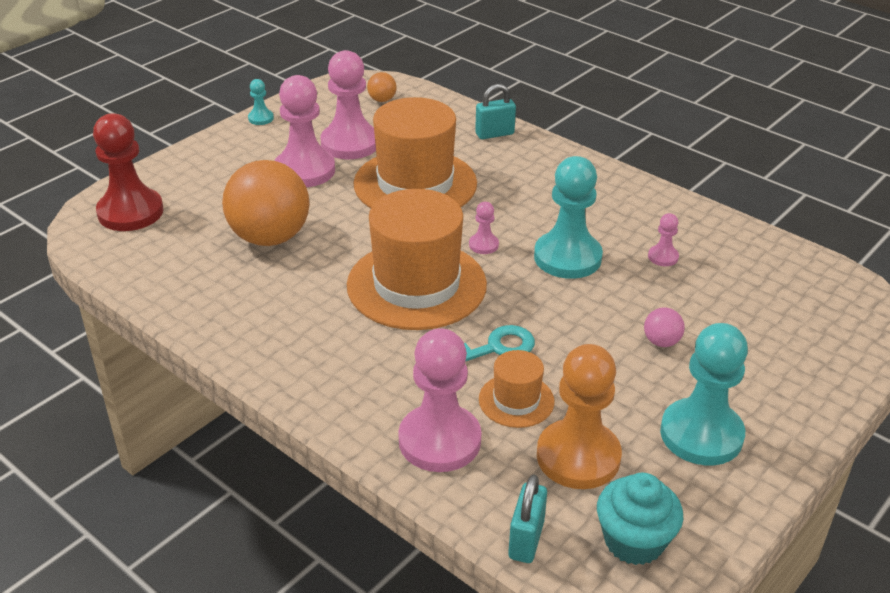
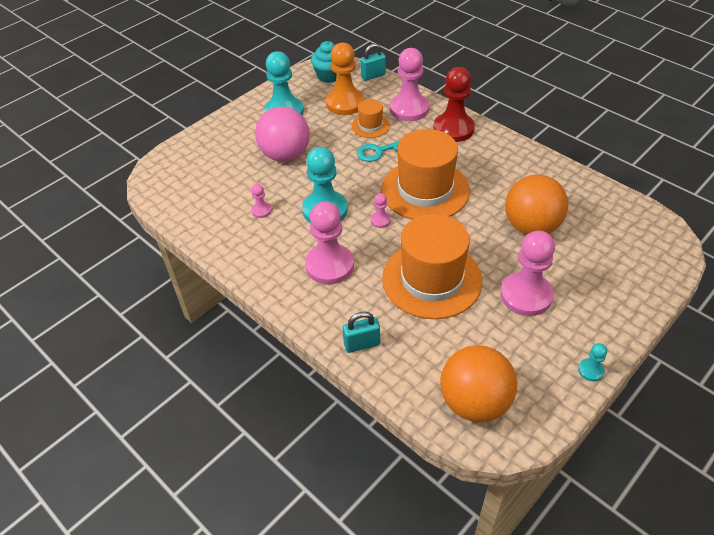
camera: 175 degrees left, 10 degrees up
(130, 212) = (646, 250): red pawn -> red pawn (453, 129)
(350, 143) = (494, 330): pink pawn -> pink pawn (329, 265)
(382, 100) = (474, 402): orange ball -> orange ball, size x2.39
(526, 540) = (373, 76): turquoise padlock -> turquoise padlock turned 45 degrees clockwise
(661, 342) = (285, 155): pink ball -> pink ball, size x2.39

